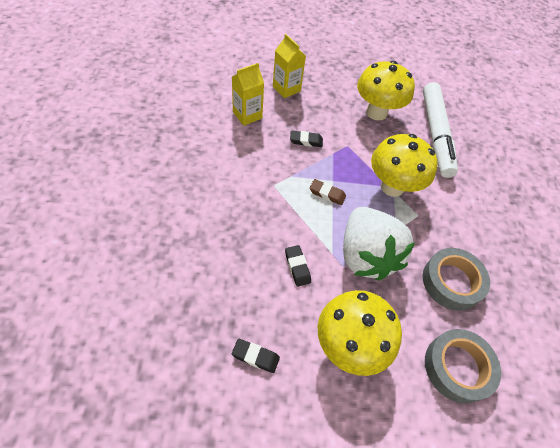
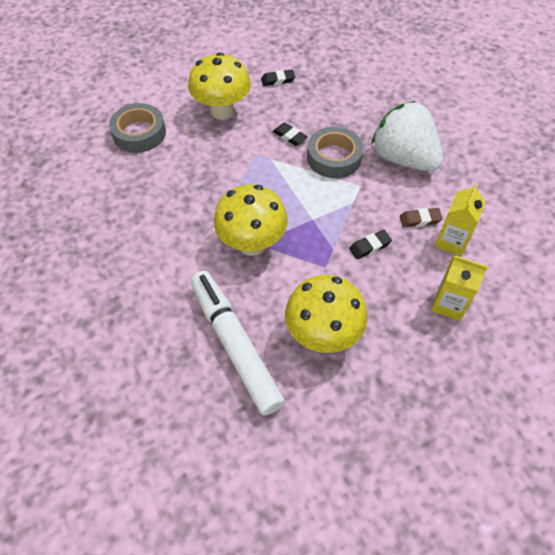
camera: 155 degrees right, 0 degrees up
(327, 194) = (308, 203): brown eraser -> brown eraser (420, 220)
(366, 255) = (242, 170): white strawberry -> white strawberry (403, 158)
(451, 282) = (160, 185): grey tape -> grey tape (334, 157)

